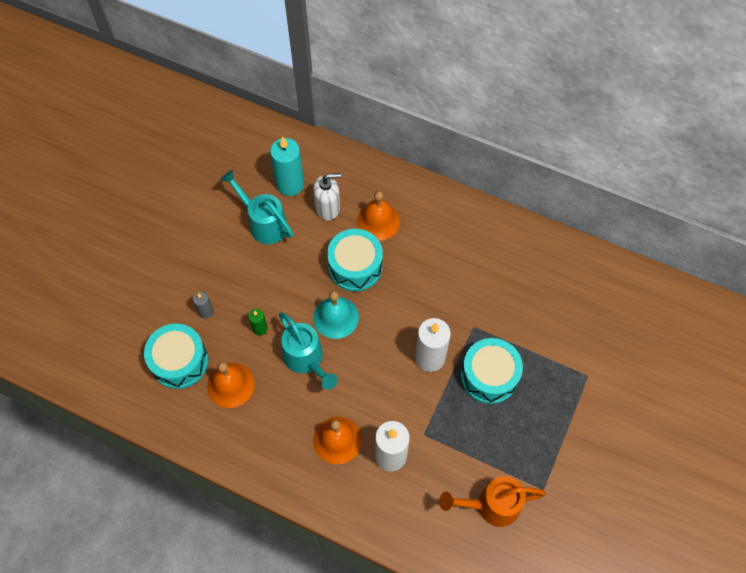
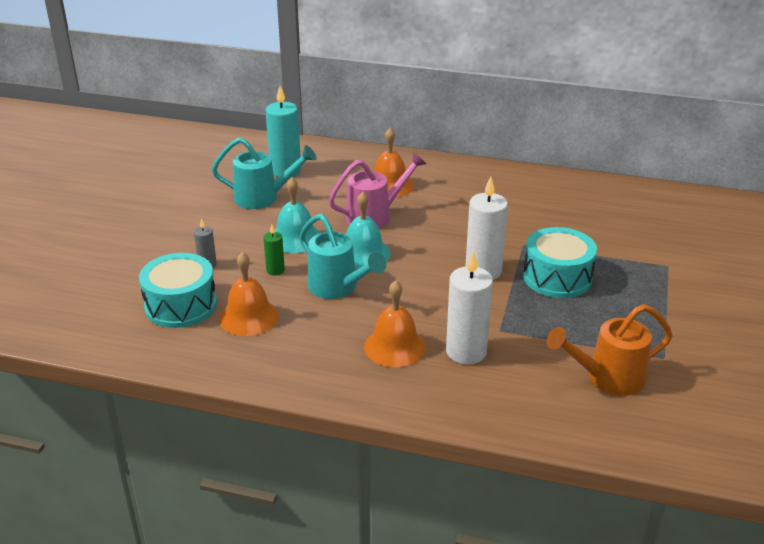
camera: 10 degrees left, 30 degrees down
(264, 223) = (263, 198): turquoise watering can -> turquoise watering can turned 150 degrees clockwise
(283, 287) = (295, 238): none -> turquoise bell
(328, 207) = (331, 181): white soap dispenser -> none
(355, 266) = (374, 217): turquoise drum -> pink watering can

